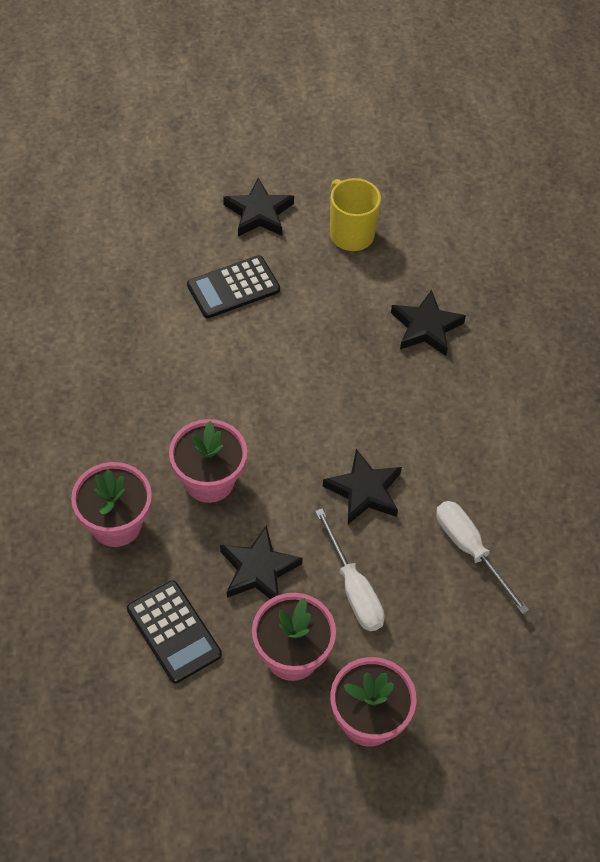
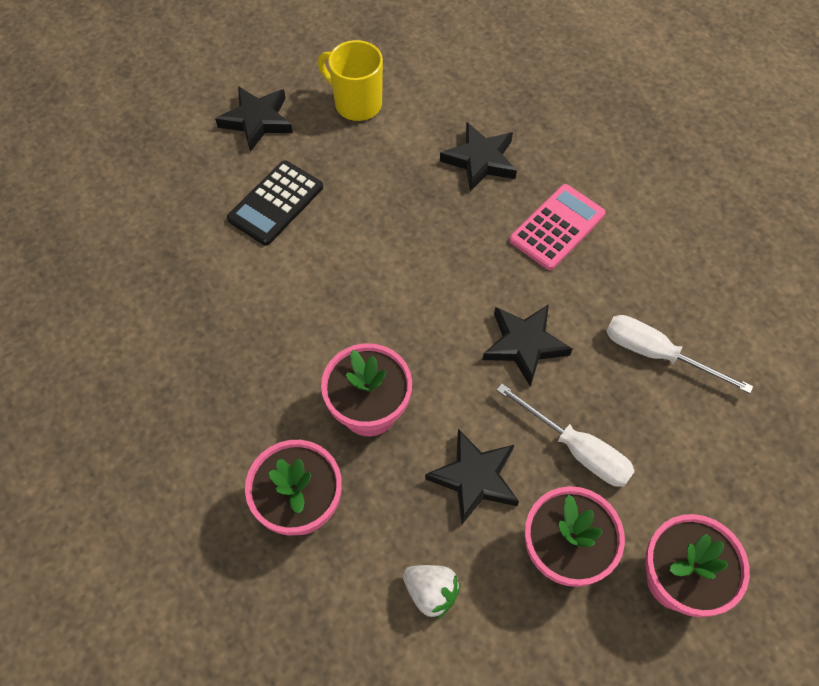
camera: 25 degrees left, 5 degrees up
(174, 632) = (431, 592): black calculator -> white strawberry
(455, 411) = (557, 227): none -> pink calculator

